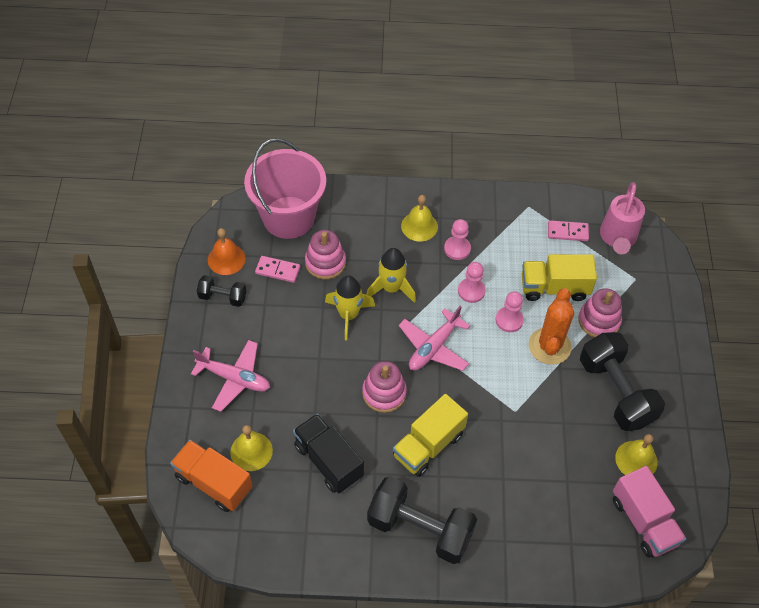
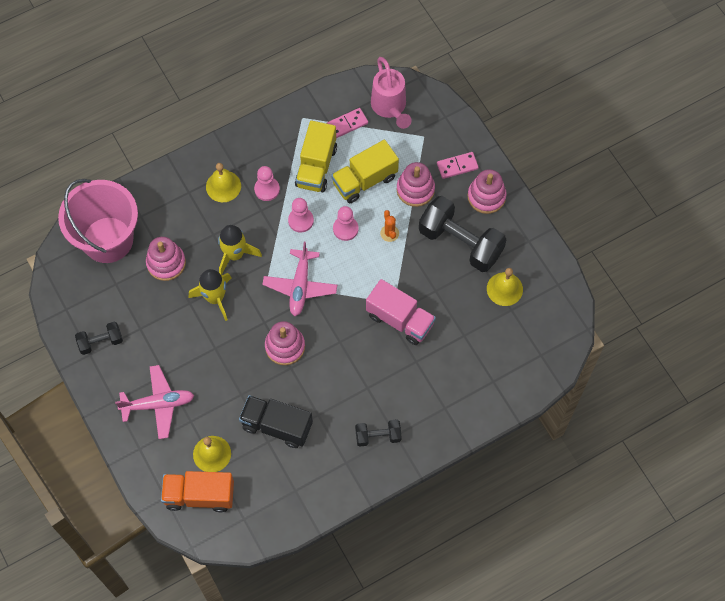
camera: 30 degrees left, 10 degrees up
(226, 259) = (80, 307): orange bell -> none
(278, 270) = (131, 292): pink domino -> pink domino (457, 166)
(420, 528) = (378, 436): black dumbbell -> black dumbbell, size x0.51
(428, 445) = (345, 368): yellow truck -> yellow truck (316, 166)
(549, 346) = (389, 233): orange cactus -> orange cactus, size x0.49
(643, 521) = (535, 333): pink truck -> pink truck (400, 319)
(667, 364) = (486, 196): none -> pink stacking toy

